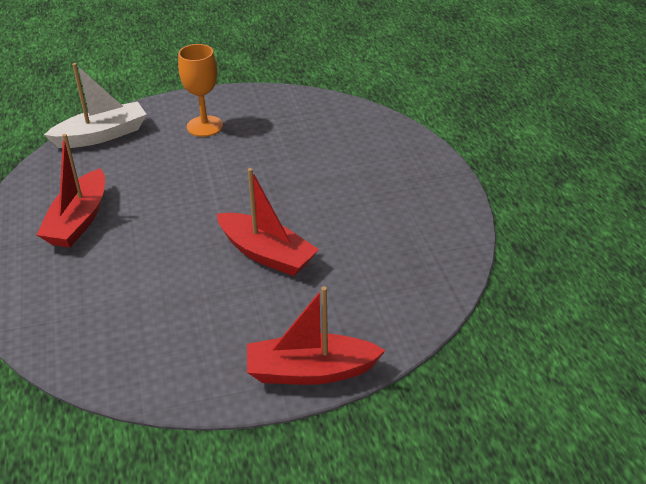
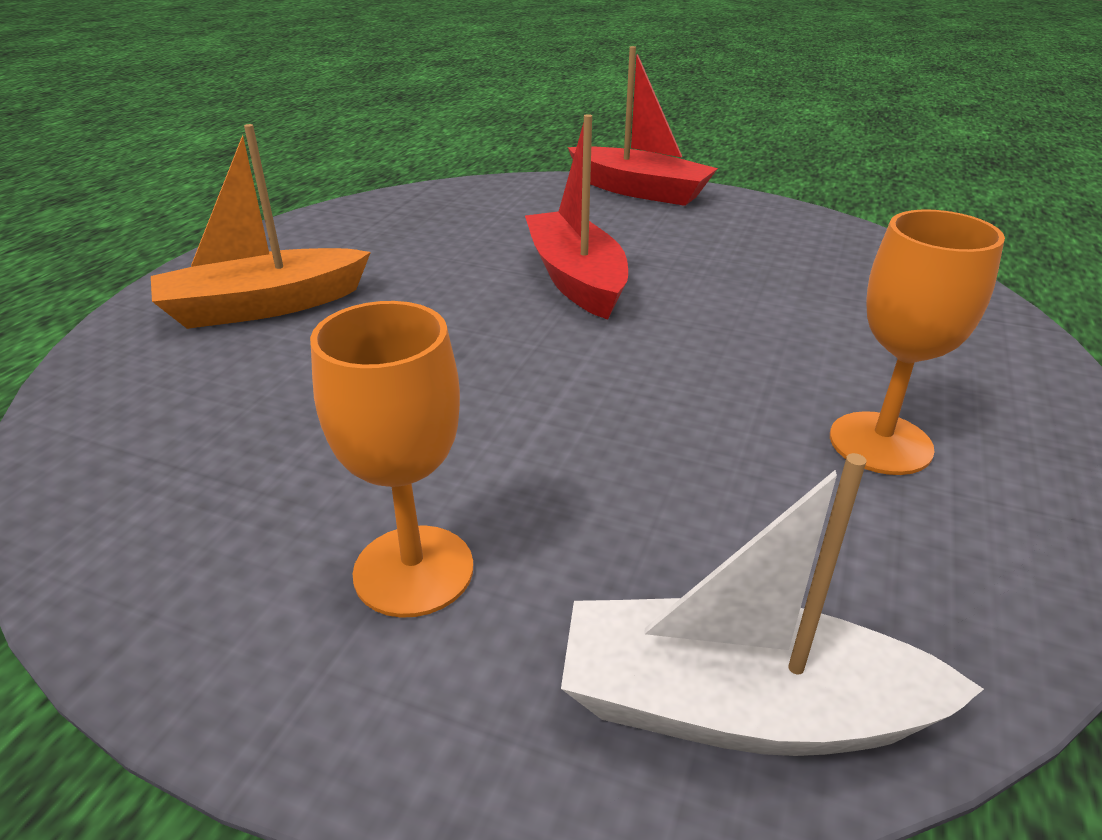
camera: 145 degrees left, 5 degrees down
(78, 220) = (880, 443): red boat -> orange goblet
(384, 173) = (263, 306): none -> orange boat

